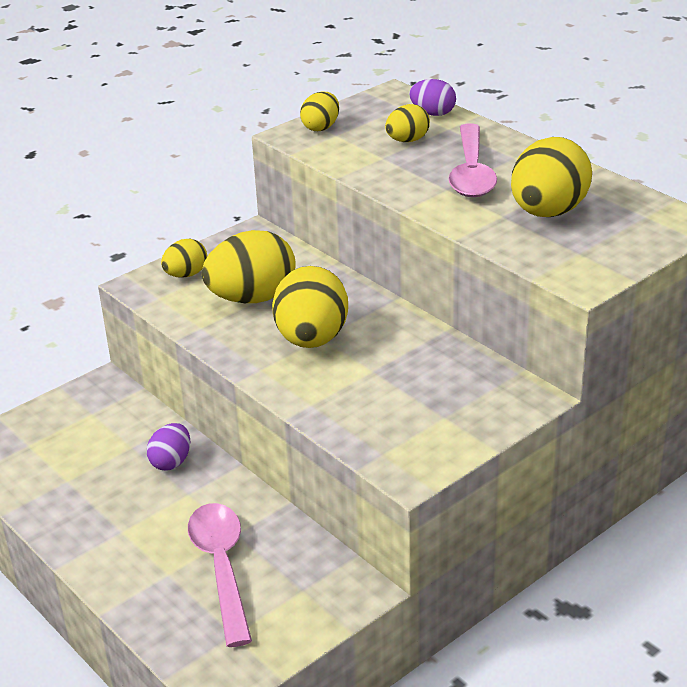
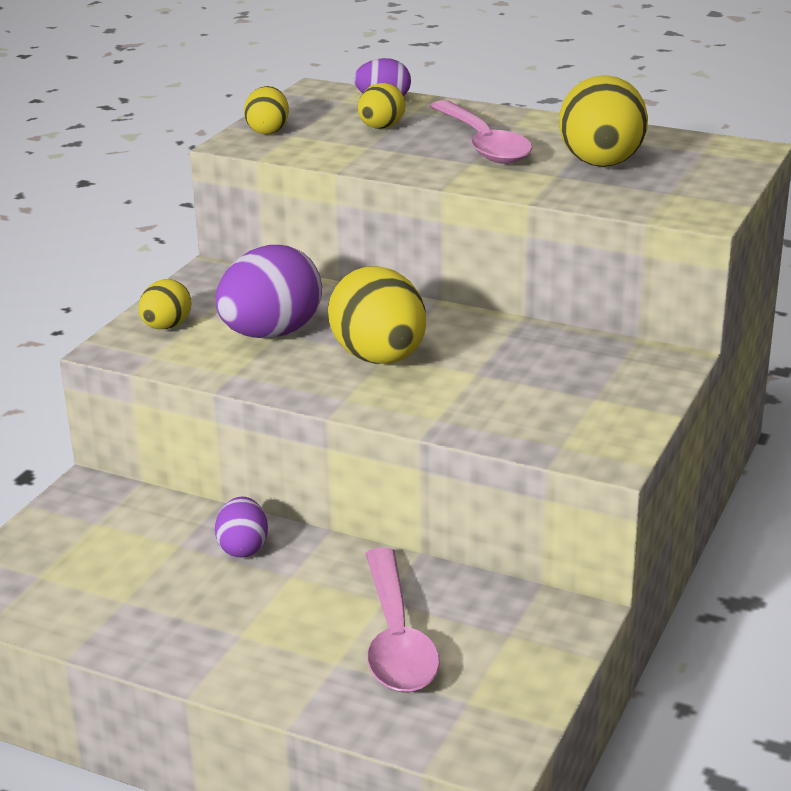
camera: 25 degrees left, 5 degrees down
(221, 567) = (396, 638): pink spoon -> pink spoon turned 150 degrees counterclockwise
(252, 298) = (271, 334): yellow egg -> purple egg

